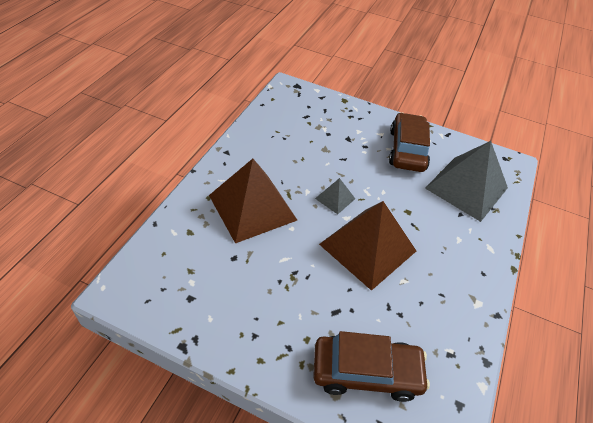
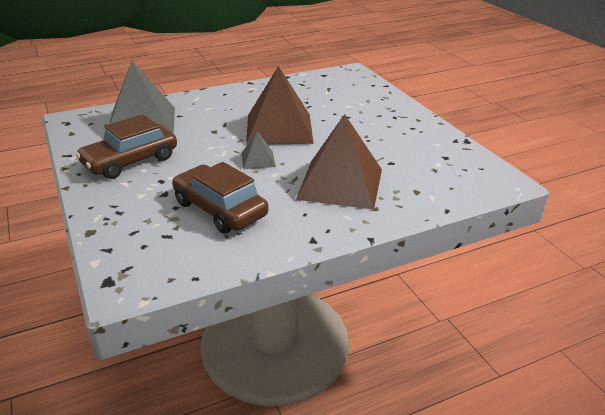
camera: 135 degrees left, 15 degrees down
(366, 372) = (358, 96): brown car -> brown car (220, 209)

